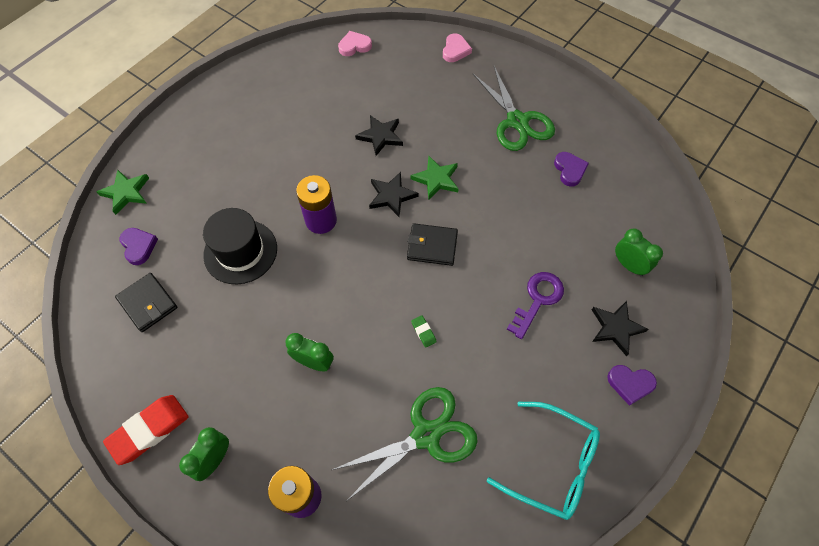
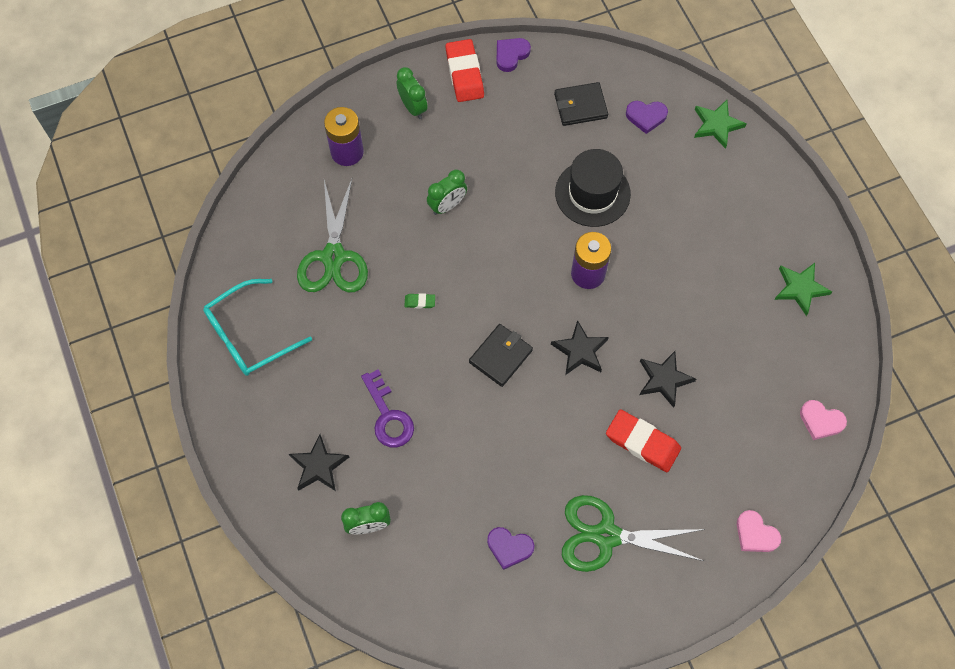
camera: 120 degrees right, 5 degrees up
(354, 46) = (821, 421): pink heart -> pink heart turned 105 degrees clockwise
(436, 179) = (576, 404): green star -> green star (800, 288)
(437, 129) = (642, 442): none -> red eraser
(630, 384) = (265, 441): purple heart -> purple heart (511, 55)

